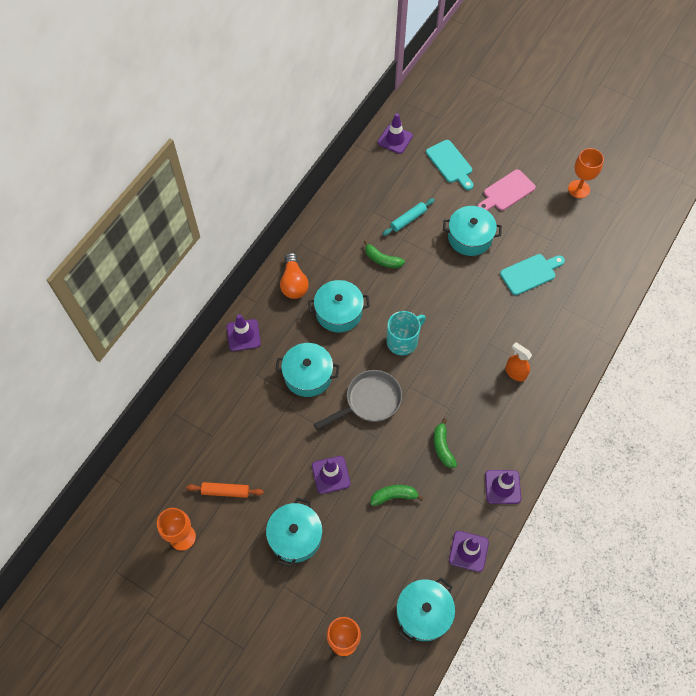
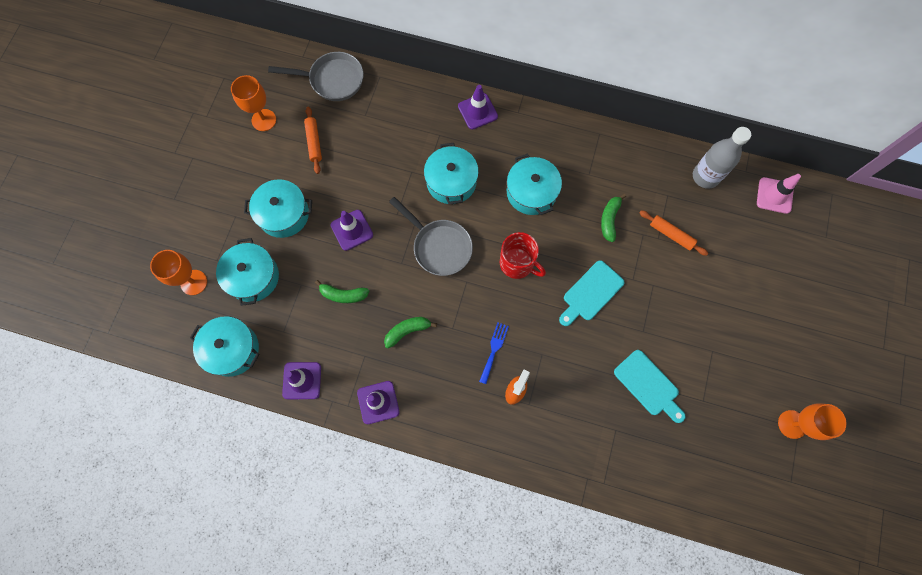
camera: 75 degrees right, 10 degrees up
(161, 459) = (332, 80): none -> grey pan
(294, 283) = (551, 140): orange light bulb -> none
(364, 180) = (705, 176): none -> grey bottle
(394, 496) = (343, 295): green banana -> green banana turned 120 degrees clockwise
(395, 139) = (774, 195): purple traffic cone -> pink traffic cone
(402, 341) = (517, 263): turquoise mug -> red mug
(408, 219) = (671, 235): turquoise rolling pin -> orange rolling pin
(450, 163) = (766, 264): turquoise cutting board -> turquoise cutting board (591, 293)
(470, 237) = (672, 306): turquoise pot -> turquoise pot (253, 277)
(476, 380) = (494, 350): none -> blue fork
(507, 192) = (752, 337): pink cutting board -> none

